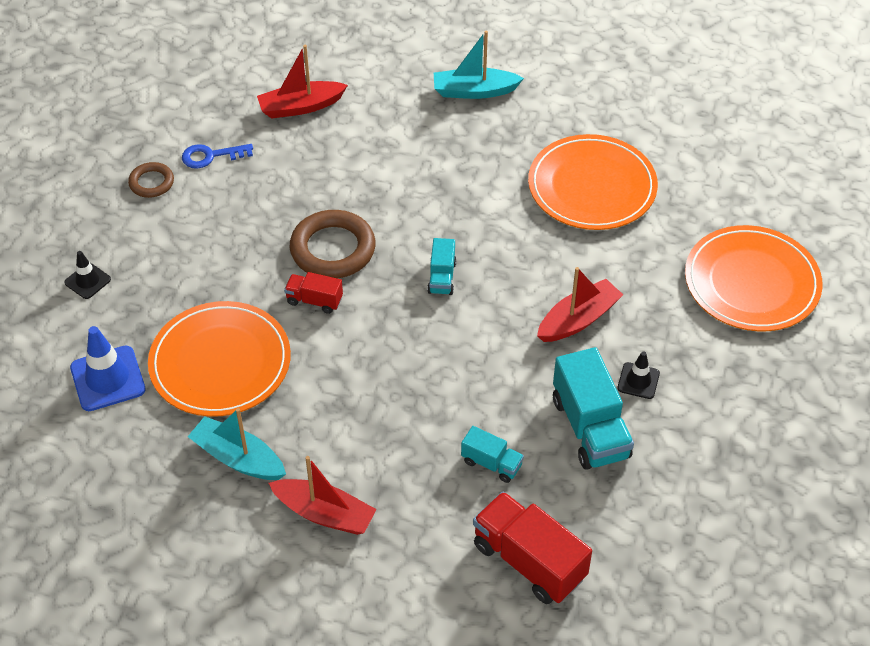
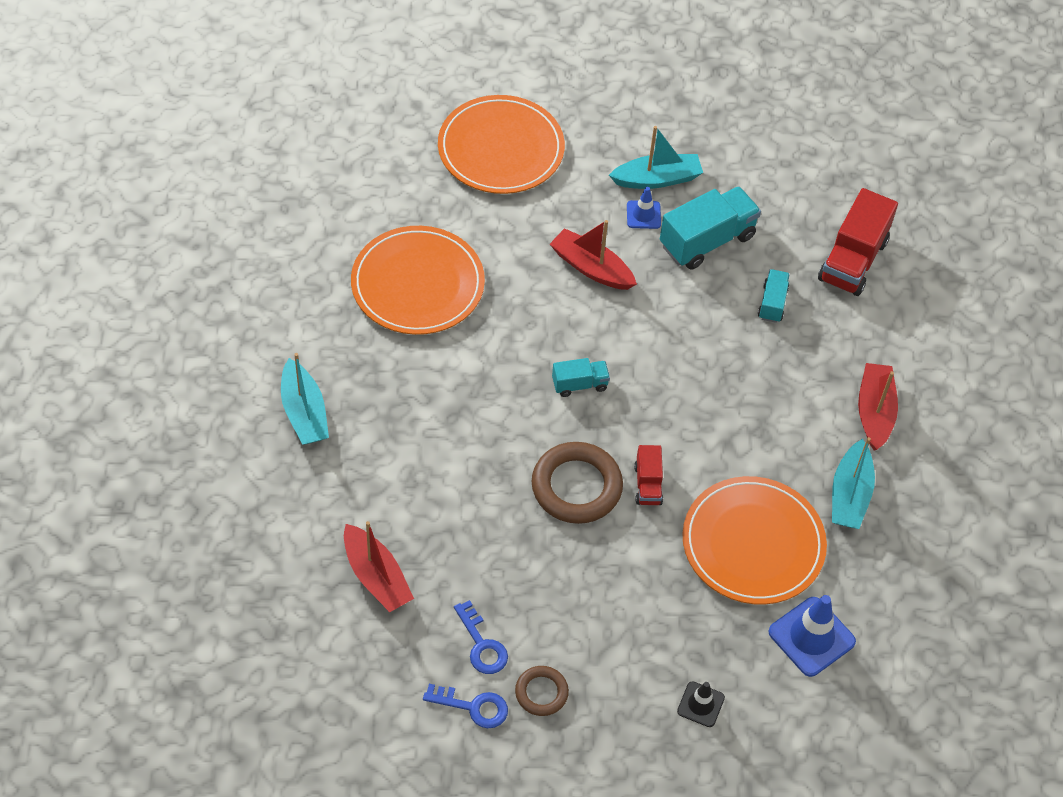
camera: 110 degrees left, 5 degrees up
(161, 140) = (473, 707): none -> blue key
(638, 381) = (643, 215): black traffic cone -> blue traffic cone
(686, 406) = (657, 179): none -> turquoise boat

